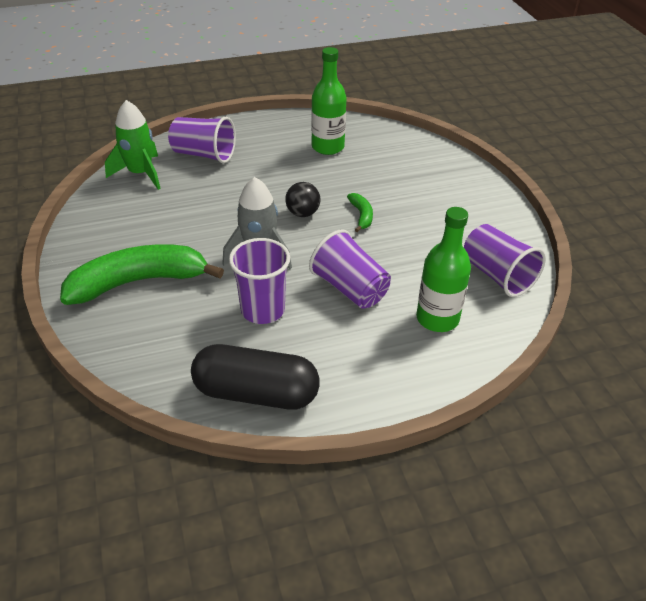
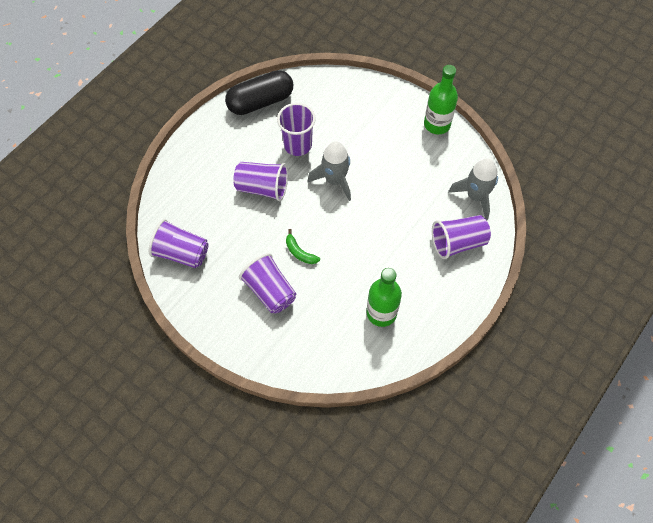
camera: 145 degrees right, 20 degrees up
(139, 282) = (379, 121): green banana -> none
(140, 173) = (475, 196): green rocket -> grey rocket
(303, 213) = (338, 230): black ball -> none
(419, 203) = (270, 291): none -> purple cup
(437, 318) = (200, 197): green bottle -> green bottle (437, 124)

